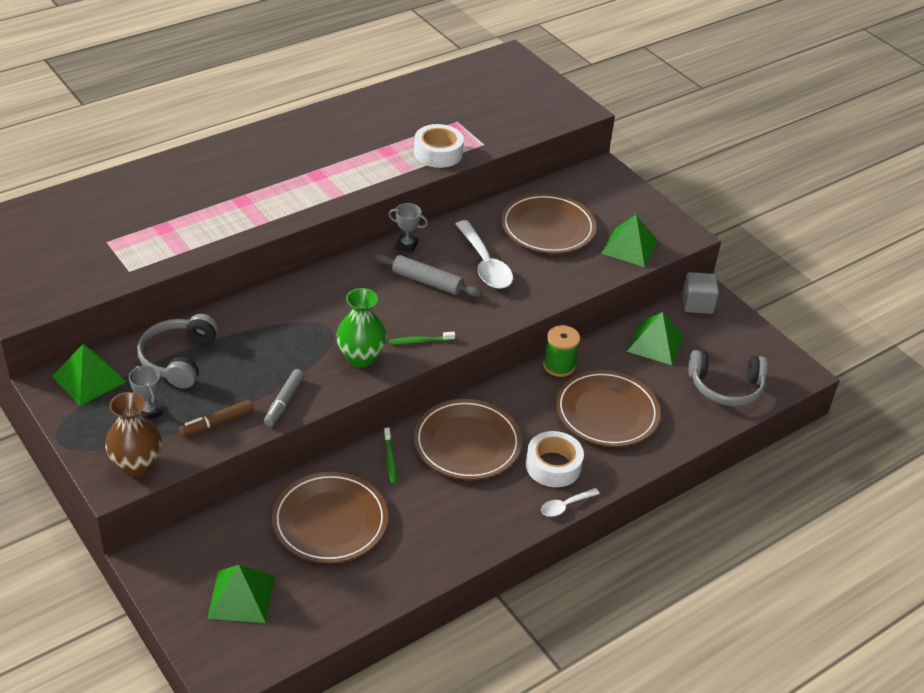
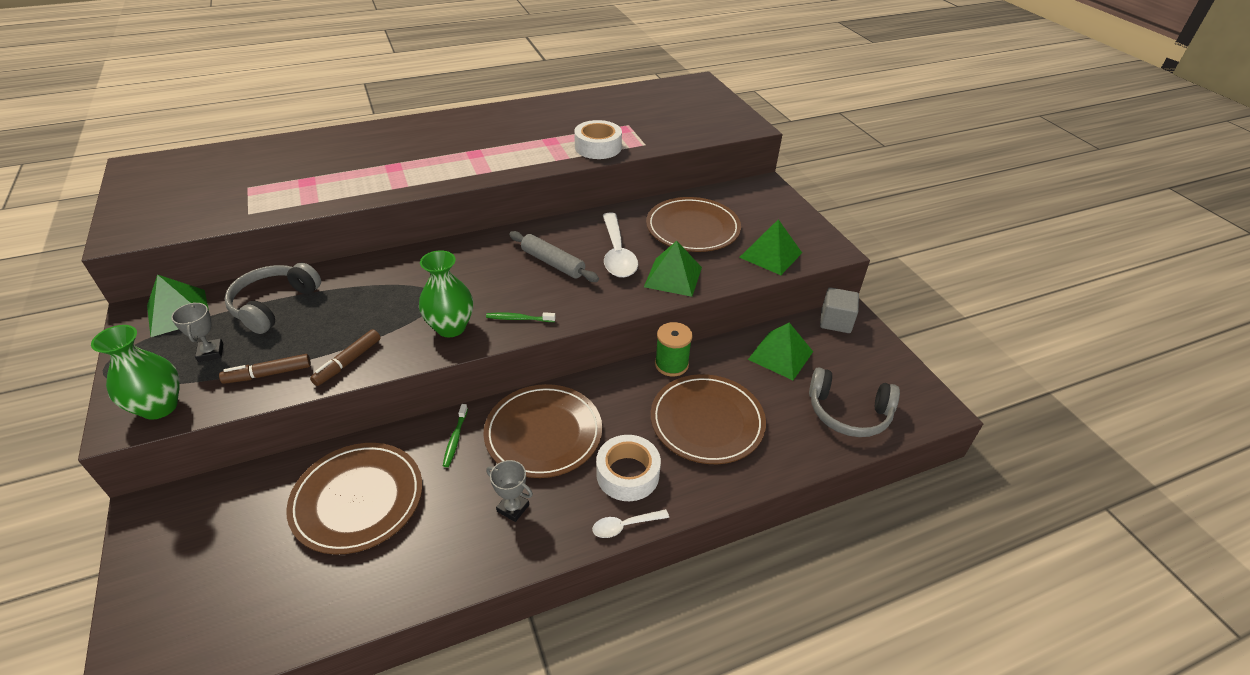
camera: 15 degrees right, 0 degrees up
(137, 465) = (159, 407): brown vase -> green vase
(241, 596) = (214, 576): green pyramid -> green pyramid (673, 277)
(284, 402) = (348, 362): grey marker -> brown marker
(406, 245) = (548, 229): grey trophy -> grey trophy (513, 508)

